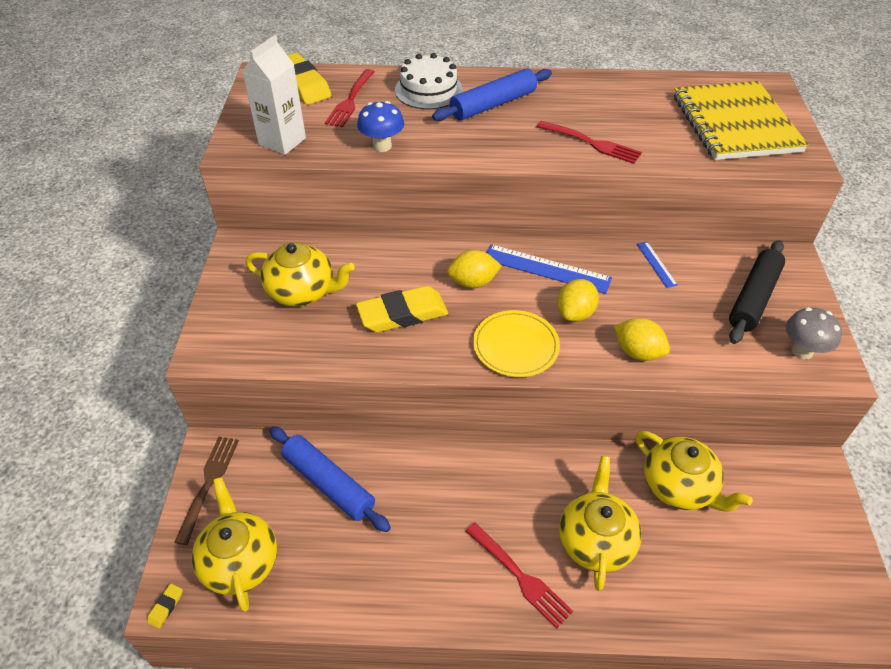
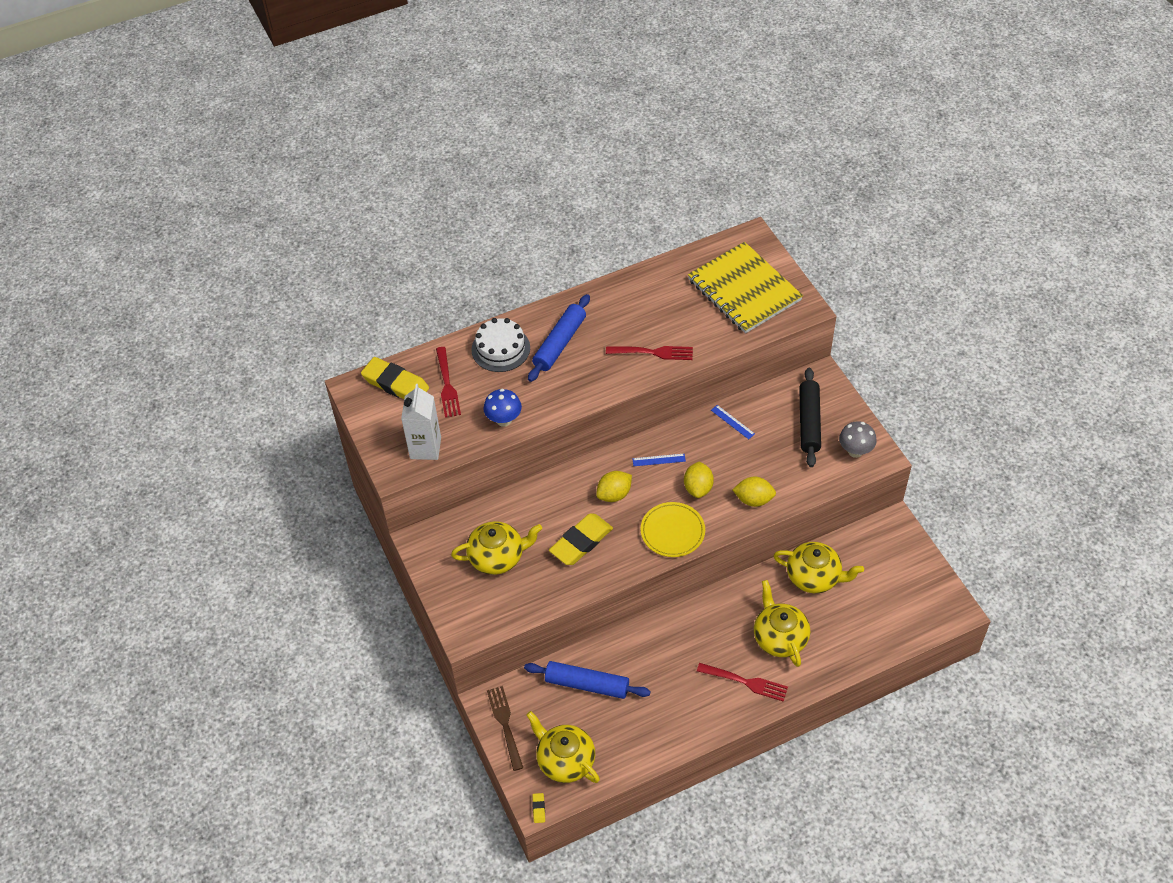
camera: 25 degrees left, 5 degrees up
(546, 268) = (659, 460): blue ruler -> blue ruler, size x0.52

